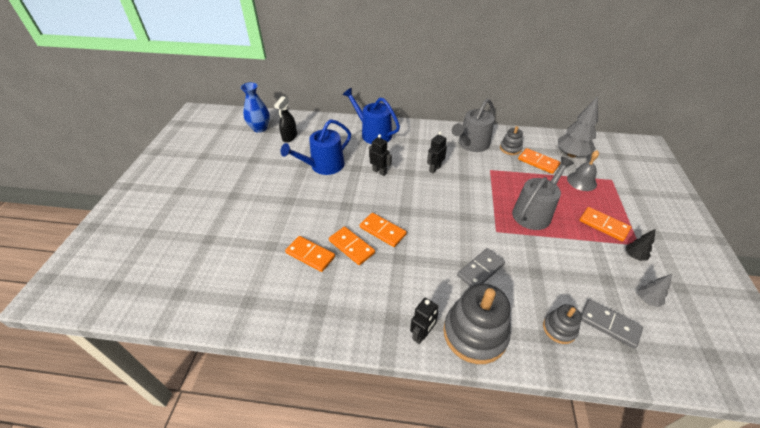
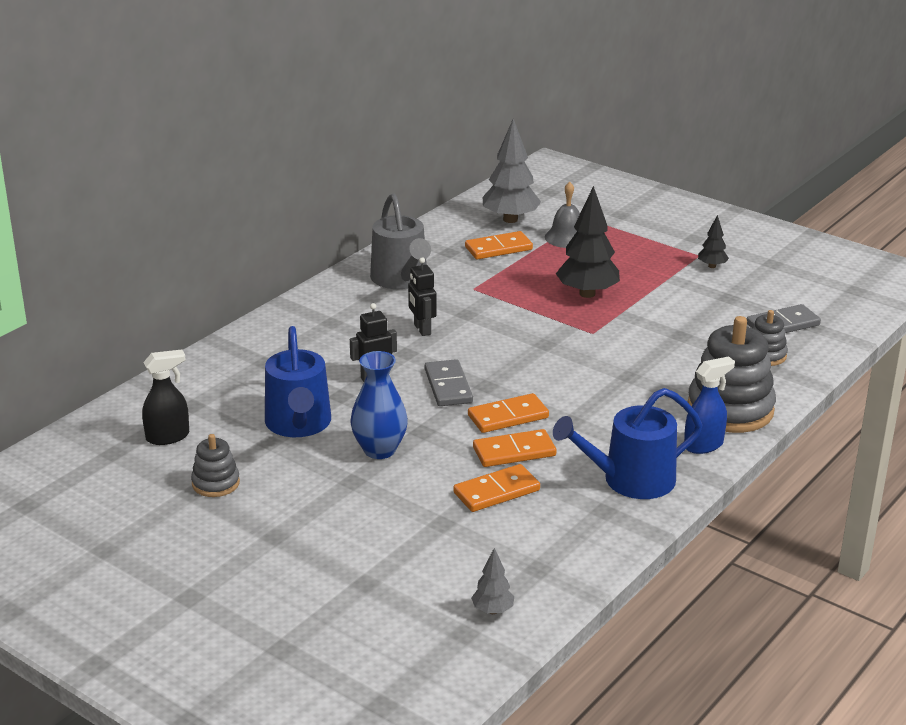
camera: 60 degrees left, 15 degrees down
(260, 128) = (93, 463): blue vase -> blue vase (379, 450)
(289, 137) = (168, 437): black spray bottle -> black spray bottle turned 75 degrees counterclockwise
(373, 133) = (266, 351): blue watering can -> blue watering can (631, 480)
(422, 335) = (704, 445): black robot -> blue spray bottle
(480, 270) = (644, 369): grey domino -> grey domino (448, 386)
(510, 148) = (446, 255): grey stacking toy -> grey stacking toy (215, 483)
(534, 212) = (587, 293): grey watering can -> black tree
(603, 225) = (652, 260): orange domino -> none
(647, 300) = (772, 289): grey tree -> grey tree (492, 610)

